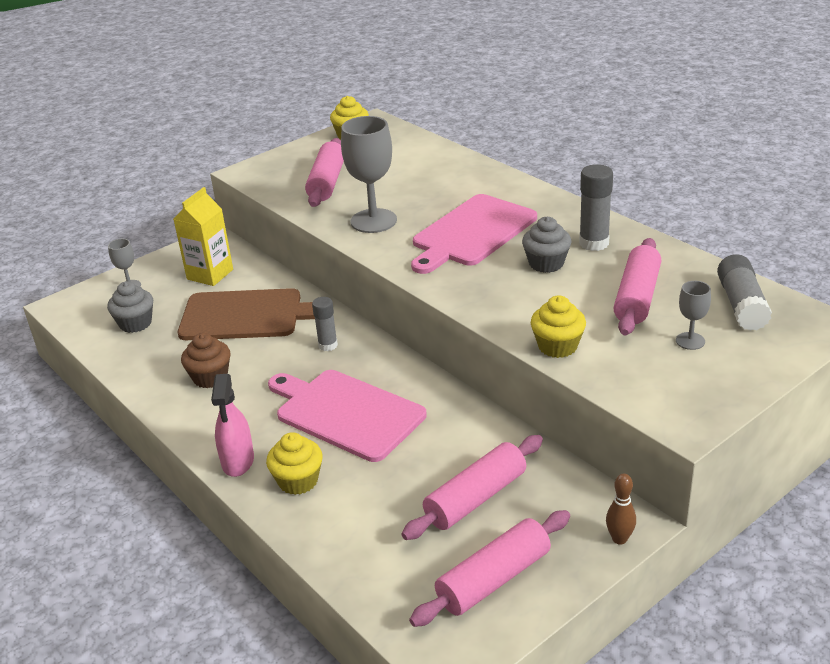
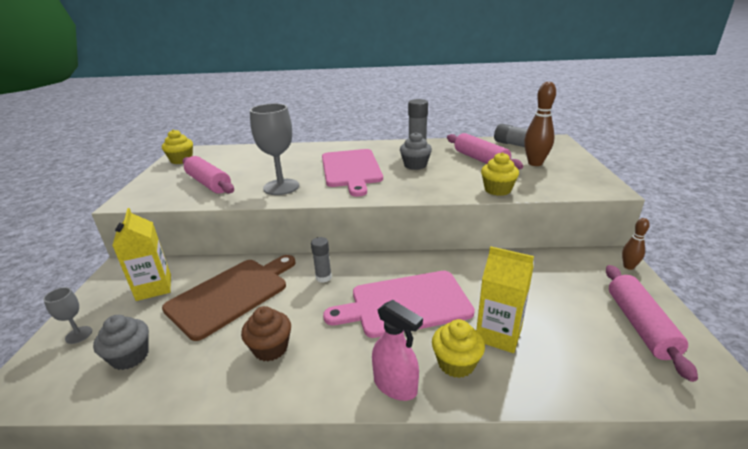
camera: 50 degrees left, 5 degrees down
(366, 489) = (498, 334): none -> yellow carton
(476, 498) = (551, 295): pink rolling pin -> none
(690, 341) = (535, 163): grey goblet -> brown bowling pin

